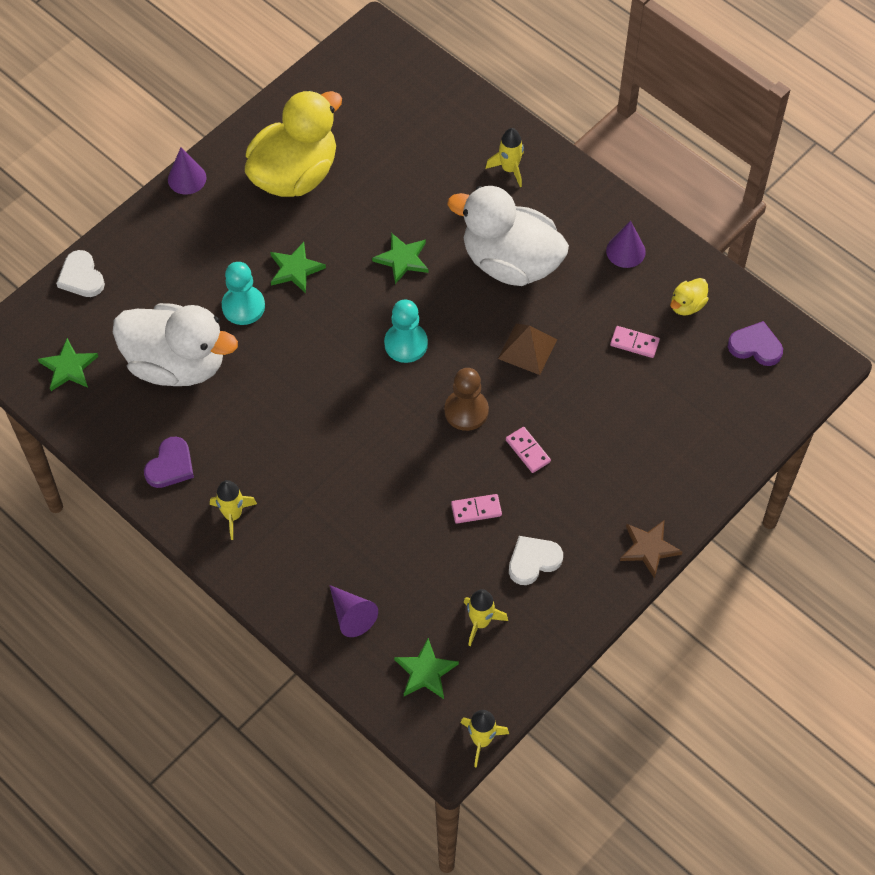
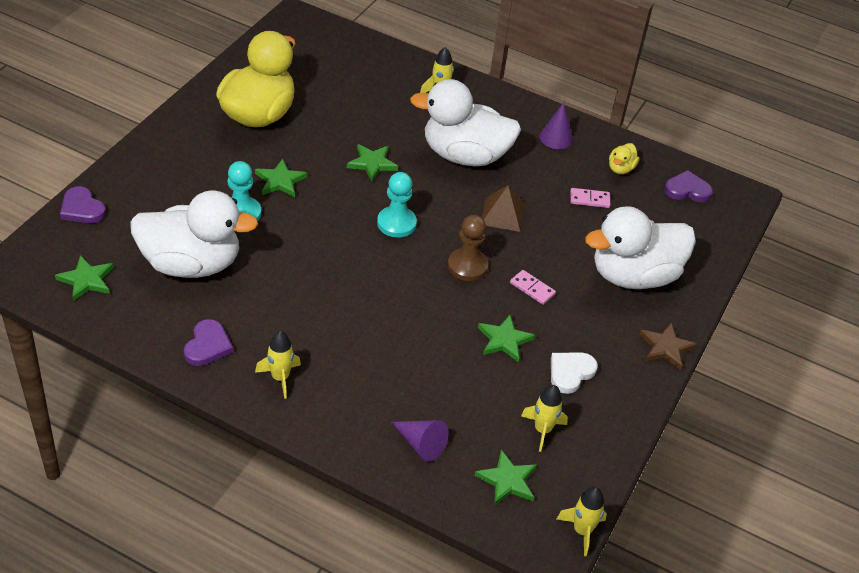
camera: 20 degrees left, 15 degrees down
(81, 277) = (82, 209): white heart -> purple heart
(187, 178) = (162, 127): purple cone -> none
(476, 510) = (504, 340): pink domino -> green star
(647, 452) = (633, 276): none -> white duck

